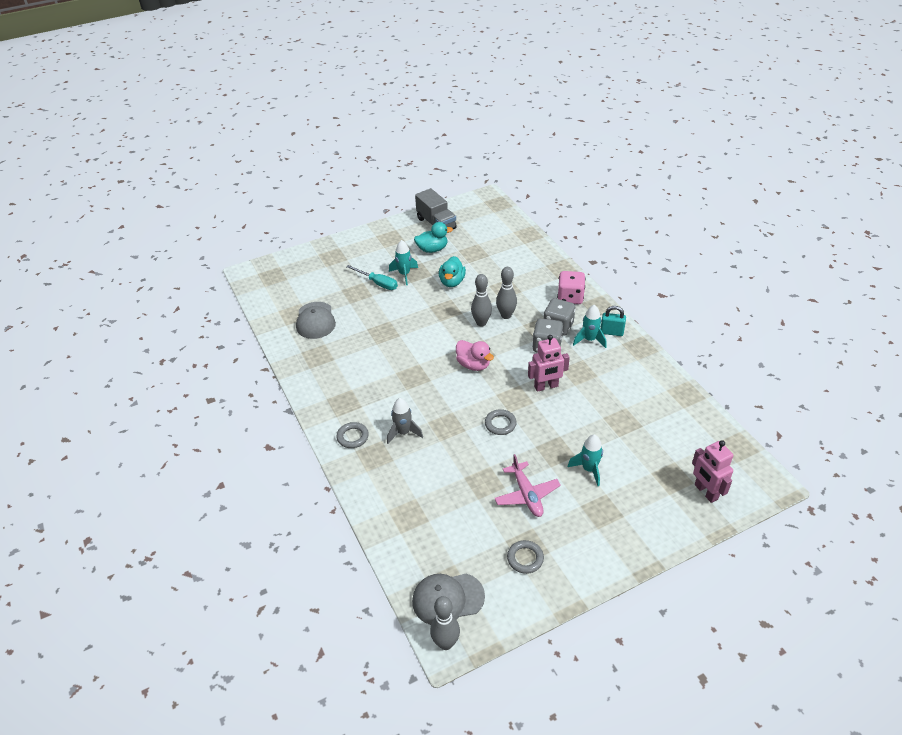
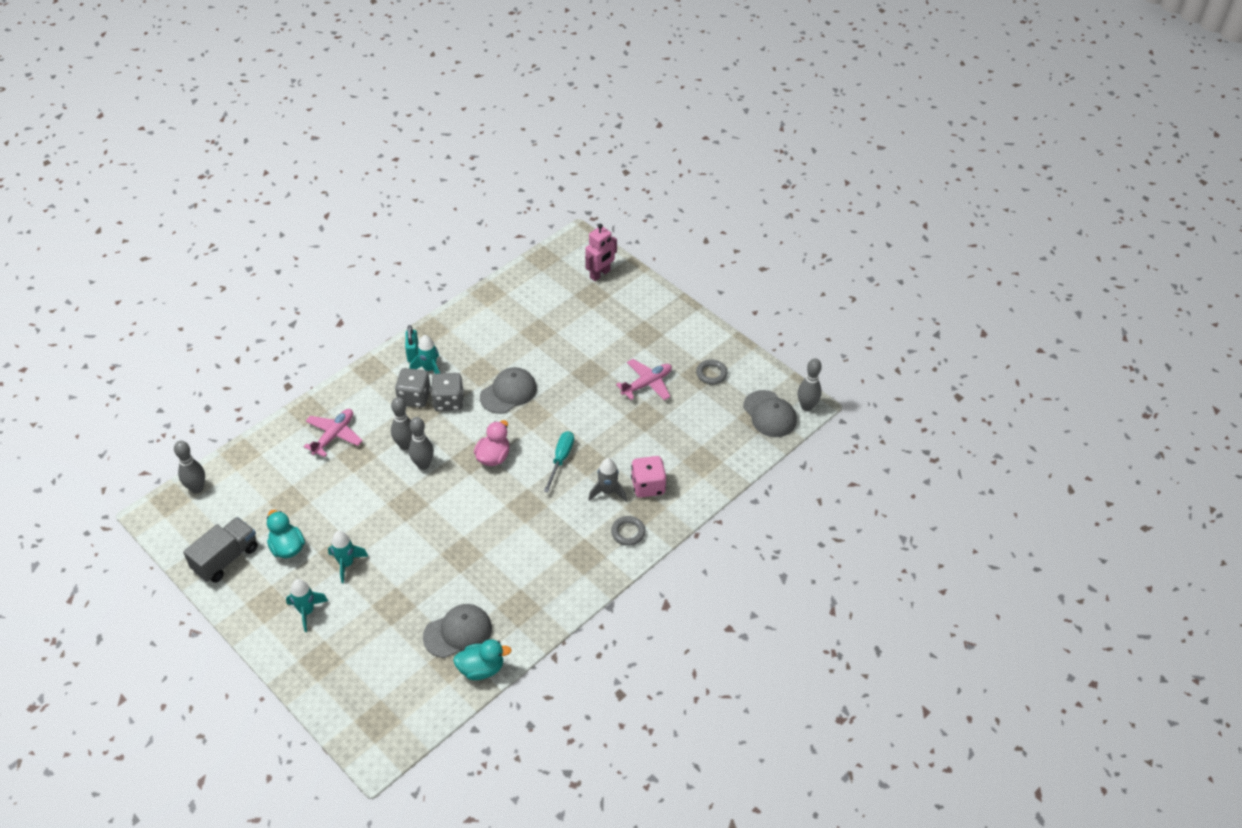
camera: 110 degrees left, 5 degrees up
(378, 283) = (370, 588): turquoise screwdriver -> turquoise screwdriver (561, 459)
(452, 282) = (353, 510): turquoise duck -> turquoise duck (481, 669)
(500, 424) = (570, 418): grey ring -> none
(503, 214) = (197, 488): none -> grey bowling pin
(530, 279) = (334, 436): none -> pink plane
(546, 386) = (508, 392): pink robot -> grey cap
(570, 297) = (361, 395): pink dice -> pink dice (648, 486)
(589, 469) = (603, 347): turquoise rocket -> turquoise rocket (306, 611)

